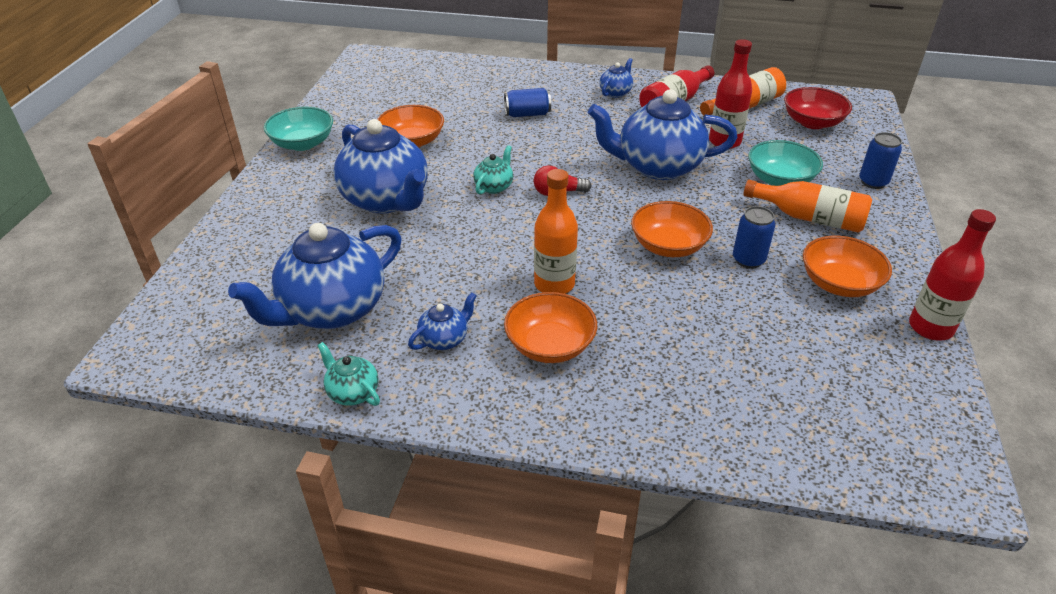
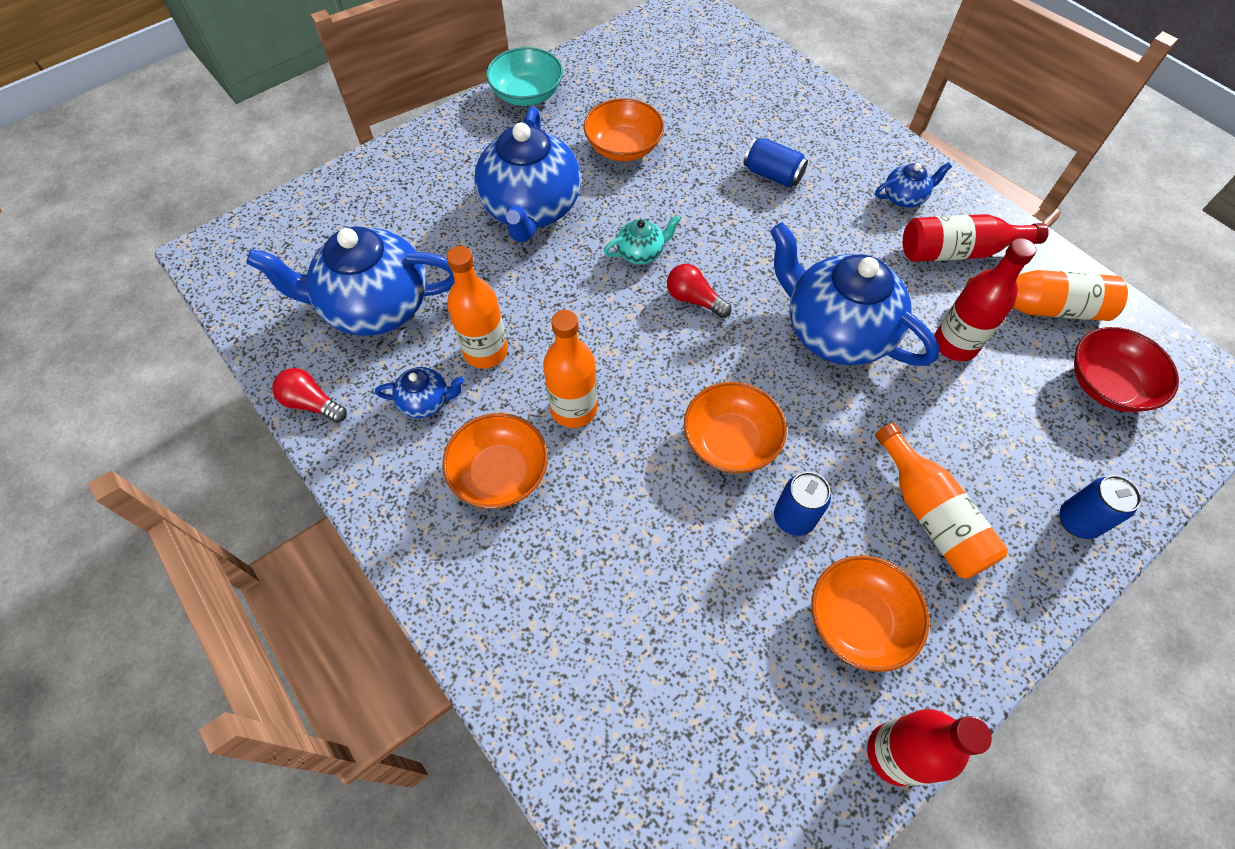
camera: 40 degrees right, 20 degrees up
(352, 392) = (312, 403): turquoise teapot -> red light bulb
(453, 289) = (485, 351): none -> orange bottle
(780, 180) = (958, 440): turquoise bowl -> none

